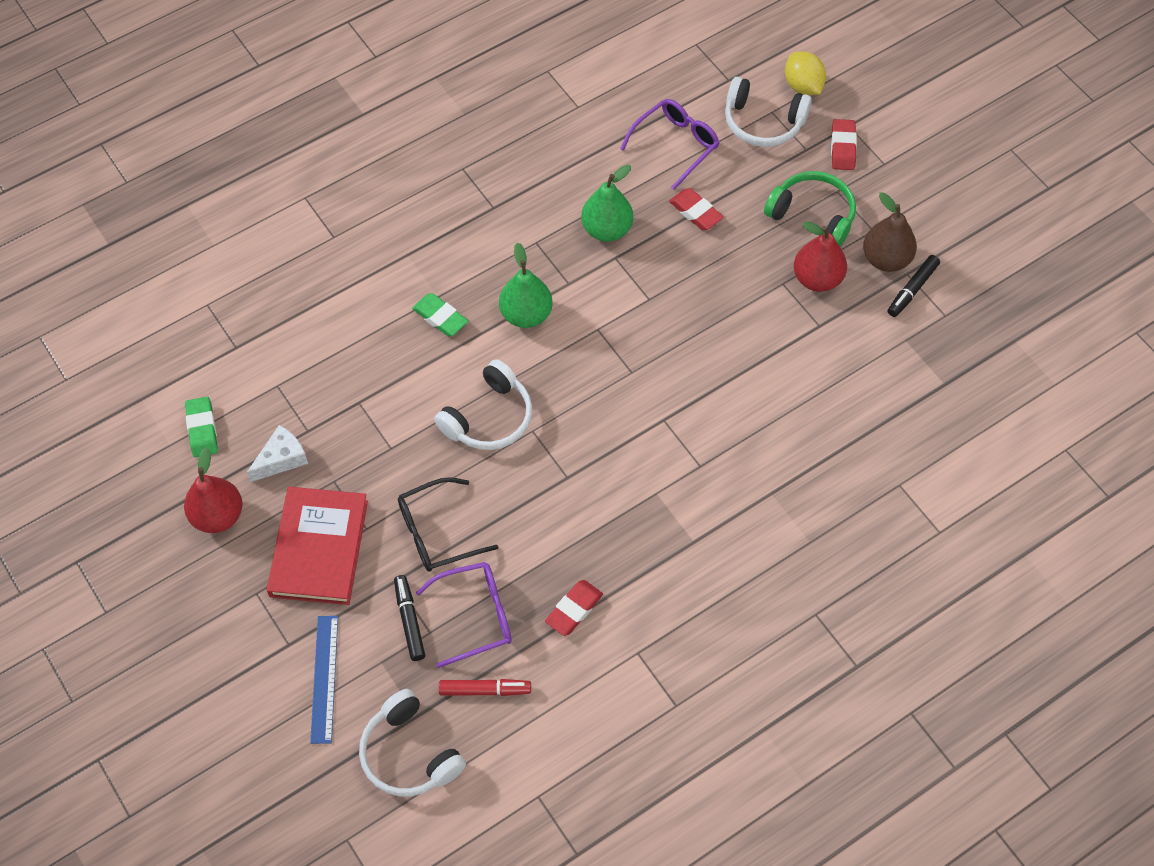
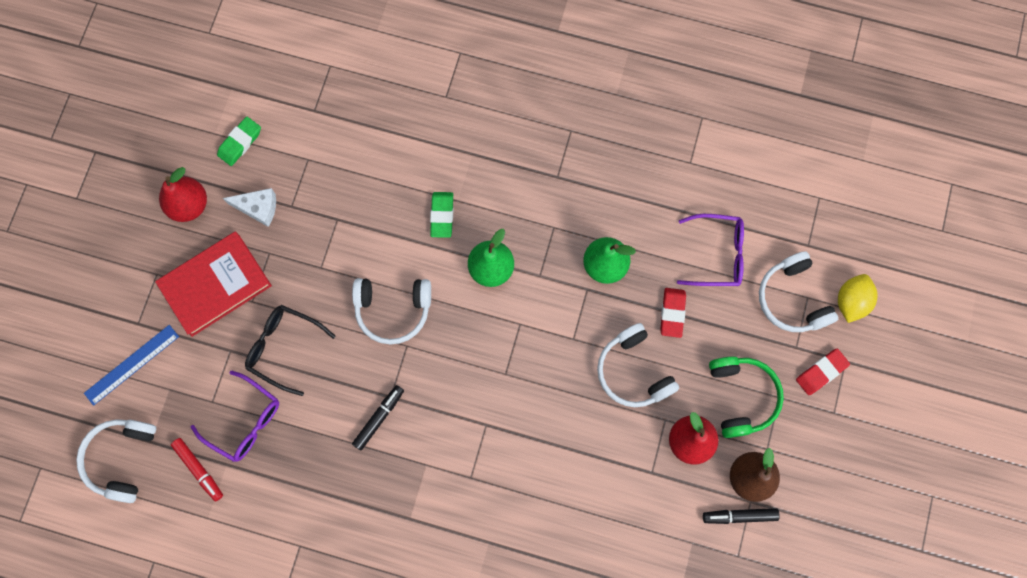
camera: 50 degrees right, 15 degrees up
(409, 620) = (210, 383): black marker -> black marker (379, 418)
(574, 609) = (298, 480): red eraser -> none
(719, 275) = (633, 371): none -> white headphones

